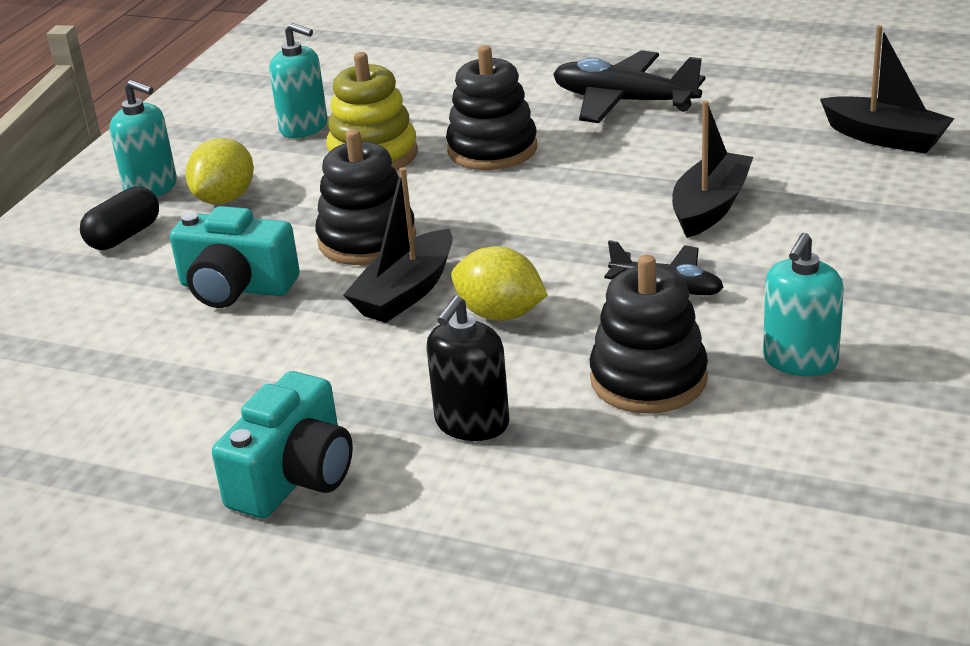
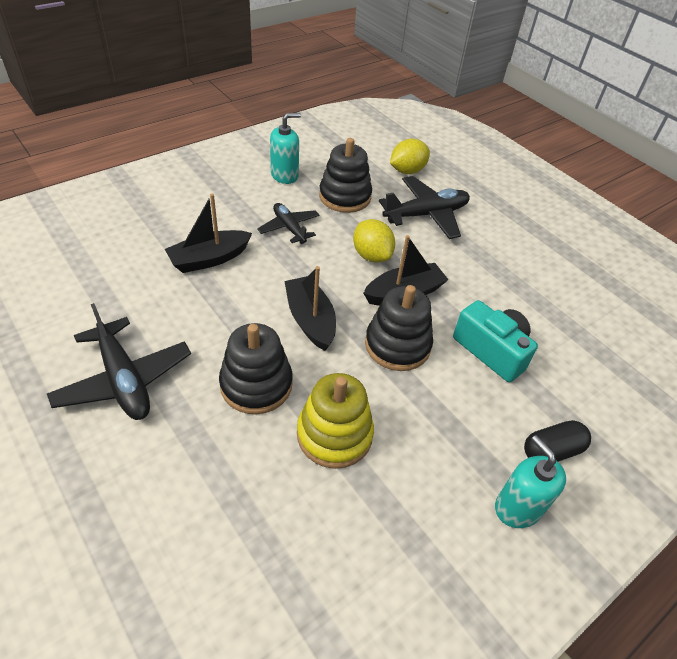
camera: 155 degrees left, 15 degrees up
(225, 199) = (465, 451): yellow lemon -> yellow lemon (407, 171)
(294, 477) = (508, 229): turquoise camera -> none
(304, 127) = (358, 520): turquoise soap dispenser -> none
(472, 423) = (426, 215): black soap dispenser -> black plane
(885, 138) = (64, 250): black boat -> black boat (310, 320)

